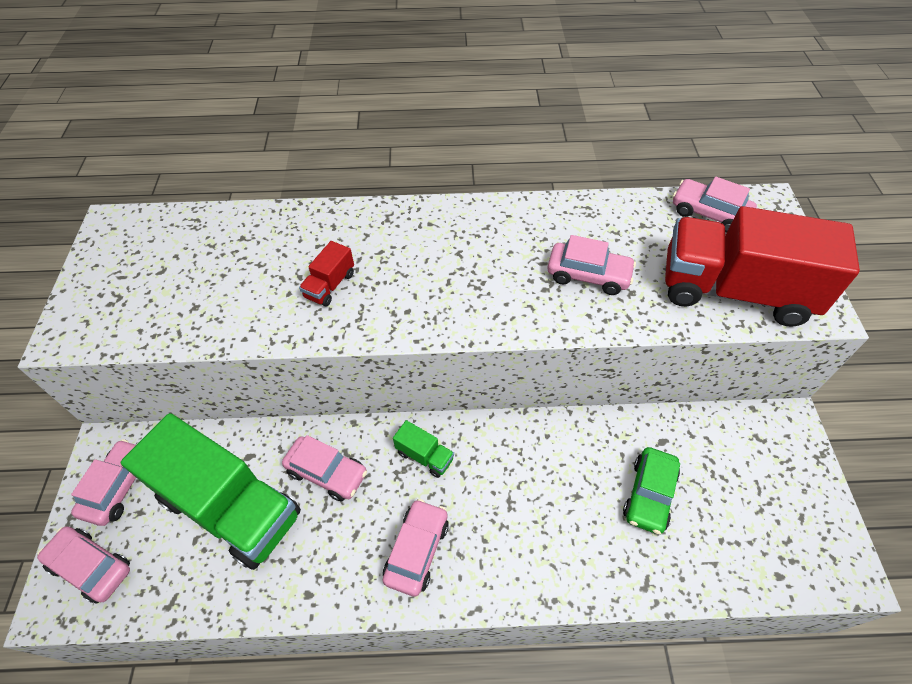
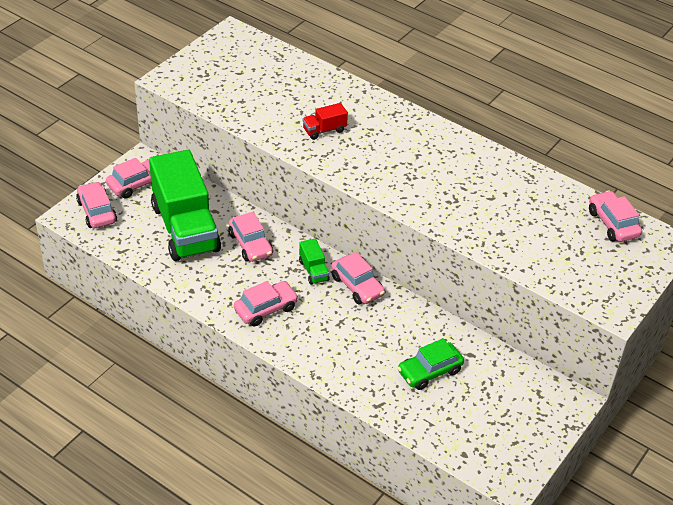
camera: 35 degrees right, 10 degrees down
(588, 275) = (484, 209): pink car -> pink car (357, 286)
(734, 291) = (569, 269): red truck -> none

